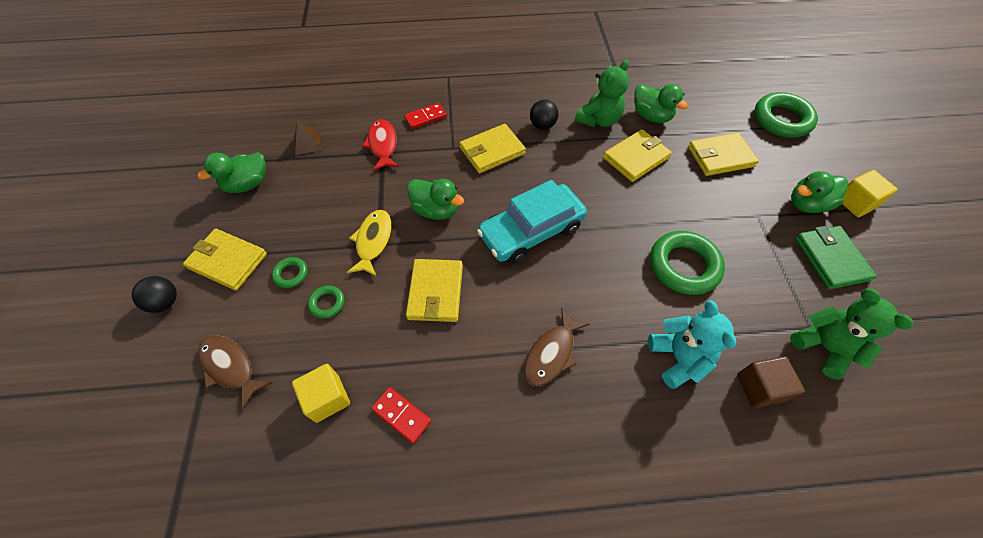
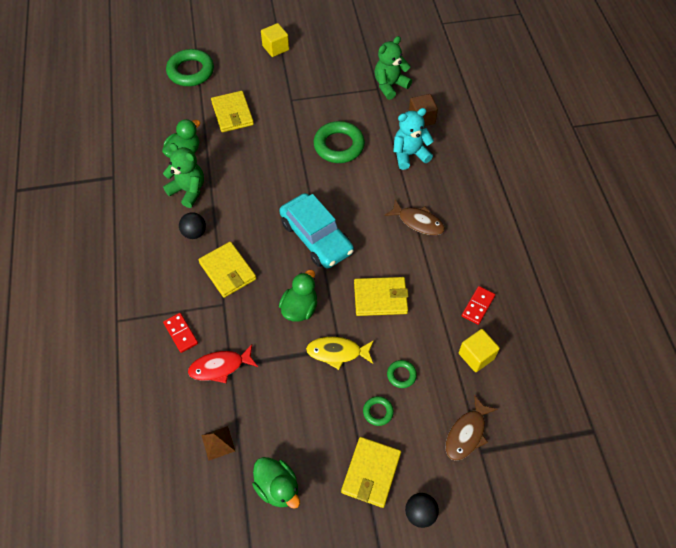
camera: 95 degrees left, 0 degrees up
(636, 158) = (234, 166): yellow wallet -> none
(807, 204) = (278, 72): green duck -> none
(830, 259) = (324, 70): green wallet -> none

